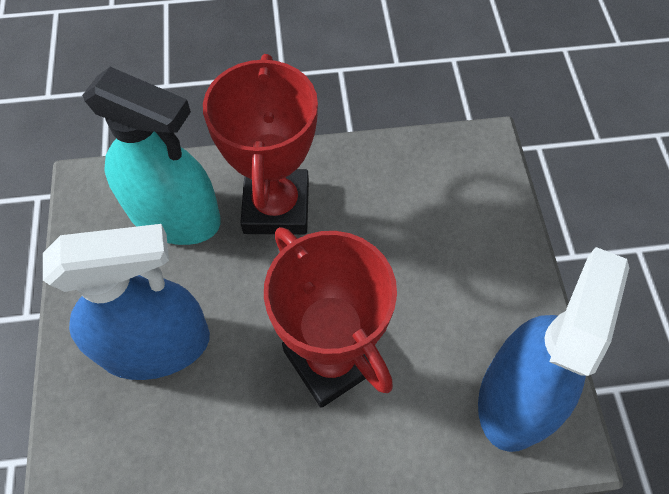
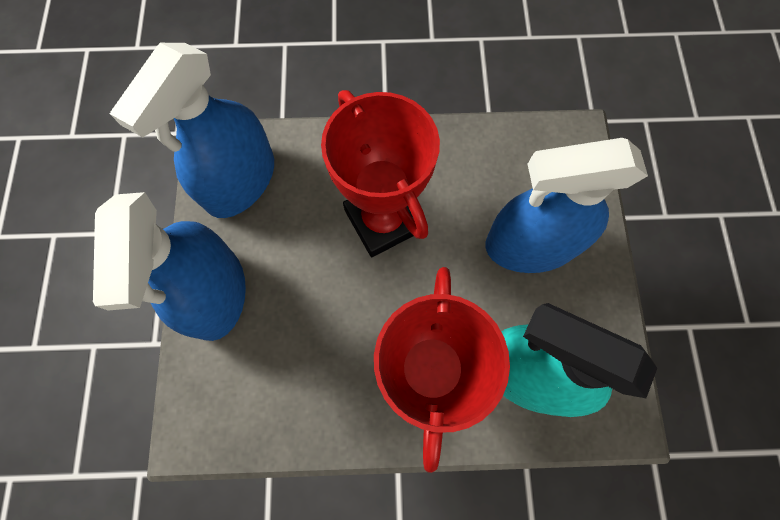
camera: 175 degrees left, 10 degrees up
(503, 264) = (215, 292): none -> blue spray bottle

